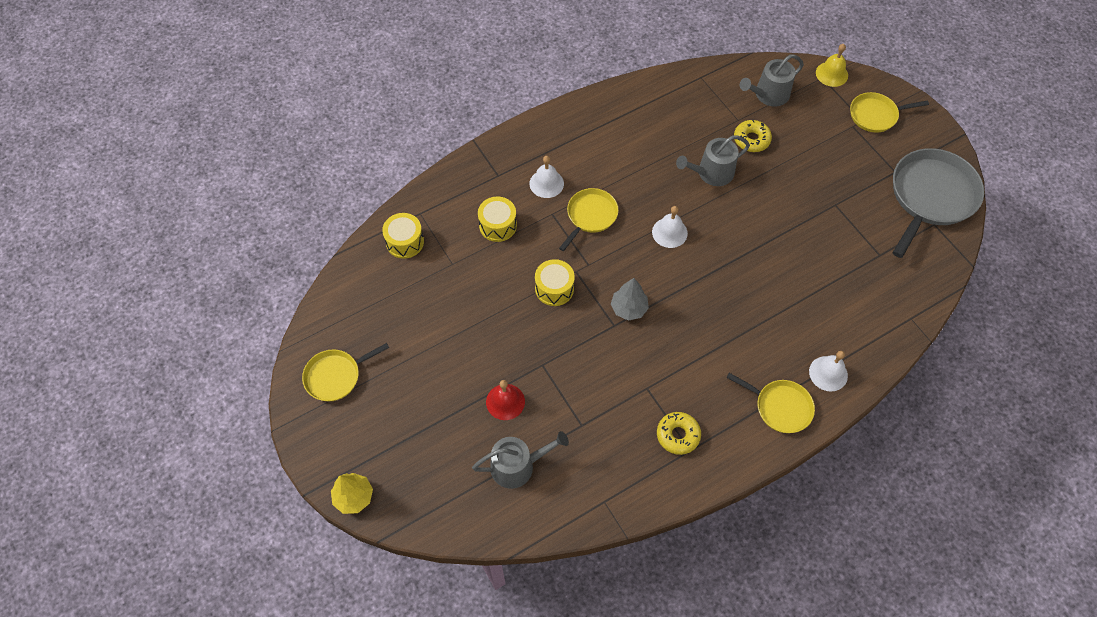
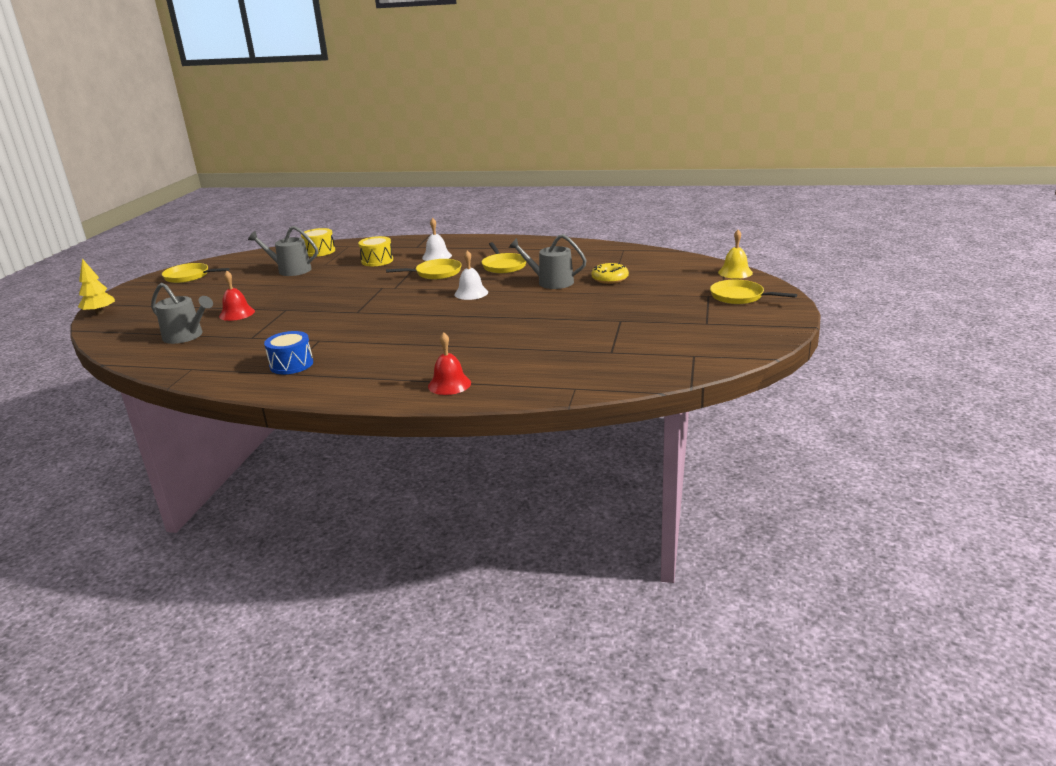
camera: 45 degrees right, 35 degrees down
(554, 288) = (355, 288): yellow drum -> none
(628, 308) = (380, 309): grey tree -> none
(678, 435) = (291, 364): yellow donut -> blue drum
(768, 95) = (662, 267): grey watering can -> grey watering can (290, 270)
(780, 407) = (381, 383): yellow pan -> yellow pan (503, 266)
(828, 373) = (449, 384): white bell -> red bell
(931, 196) = (717, 343): grey pan -> none

